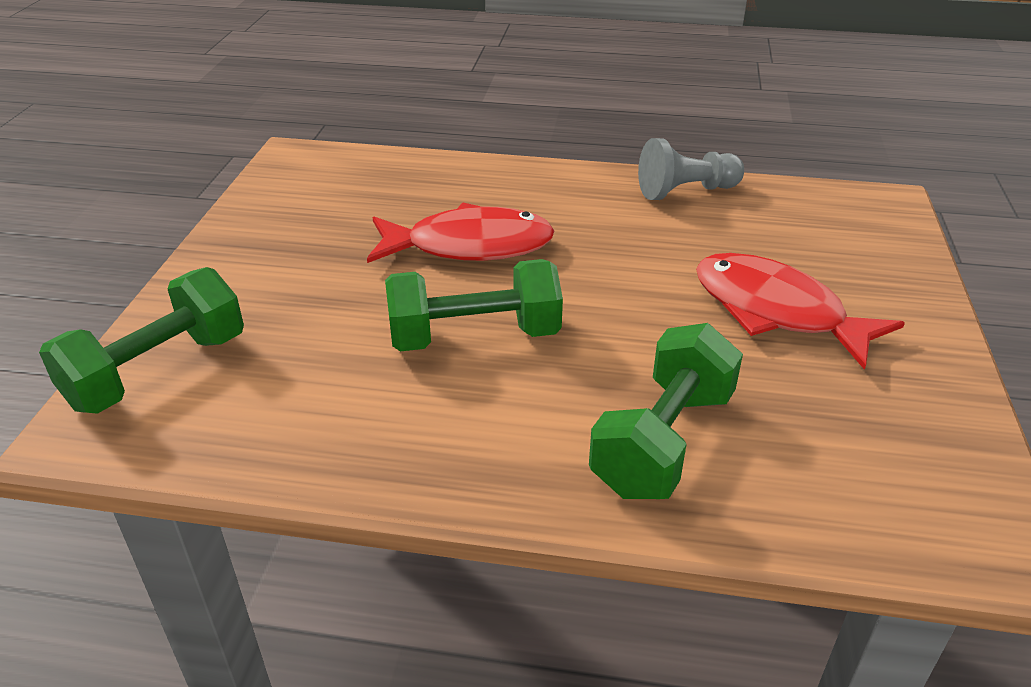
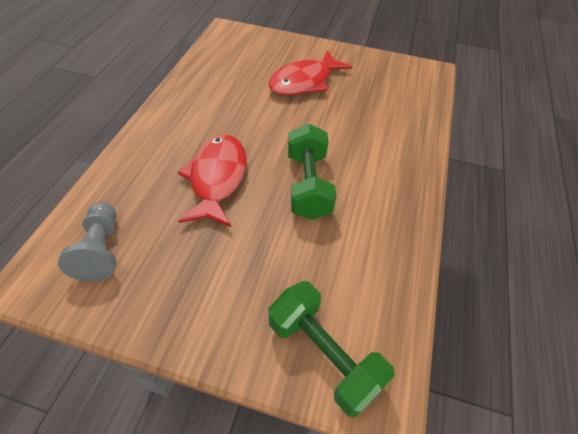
camera: 85 degrees left, 15 degrees up
(663, 442) = (387, 132): green dumbbell -> none
(686, 191) = (190, 84): grey pawn -> grey pawn (101, 250)

